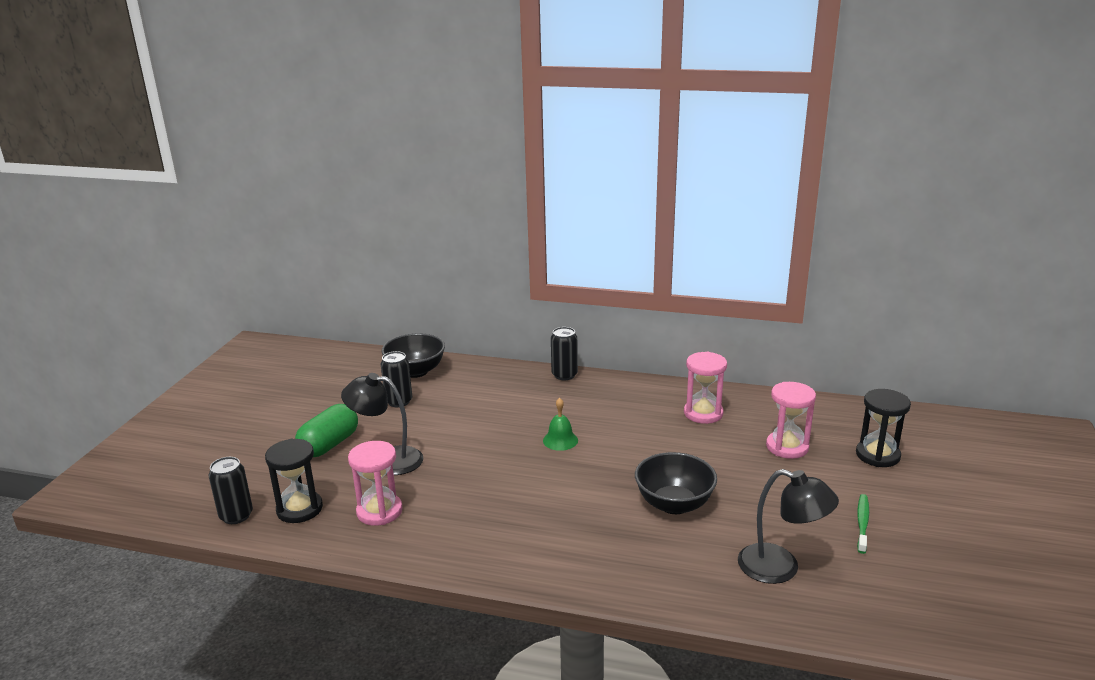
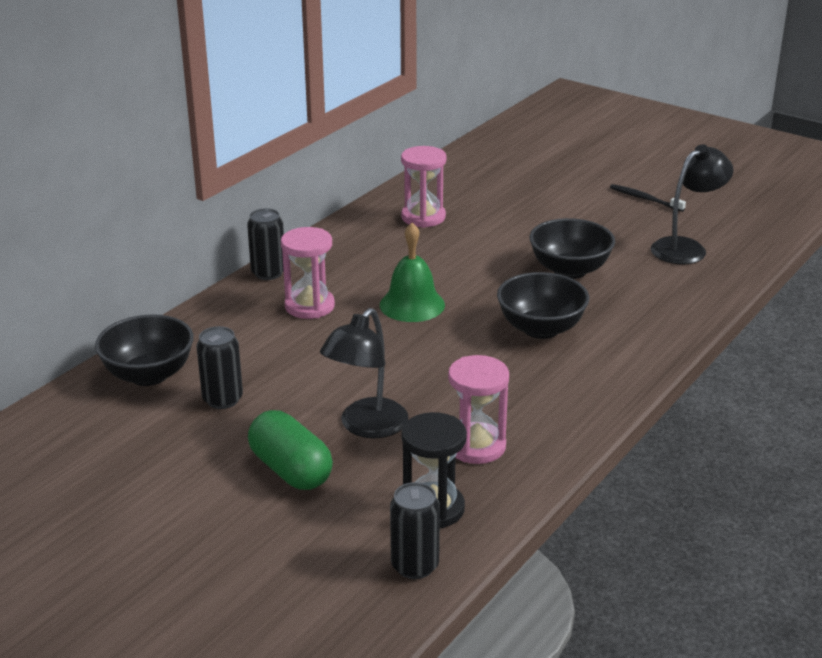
camera: 70 degrees left, 5 degrees up
(560, 440) = (412, 304): green bell -> green bell, size x1.51
(562, 508) = (541, 329): none -> black bowl
(787, 447) = (513, 196): pink hourglass -> pink hourglass (309, 306)
(862, 523) = (644, 199): green toothbrush -> black toothbrush
(877, 455) = (554, 164): black hourglass -> none

